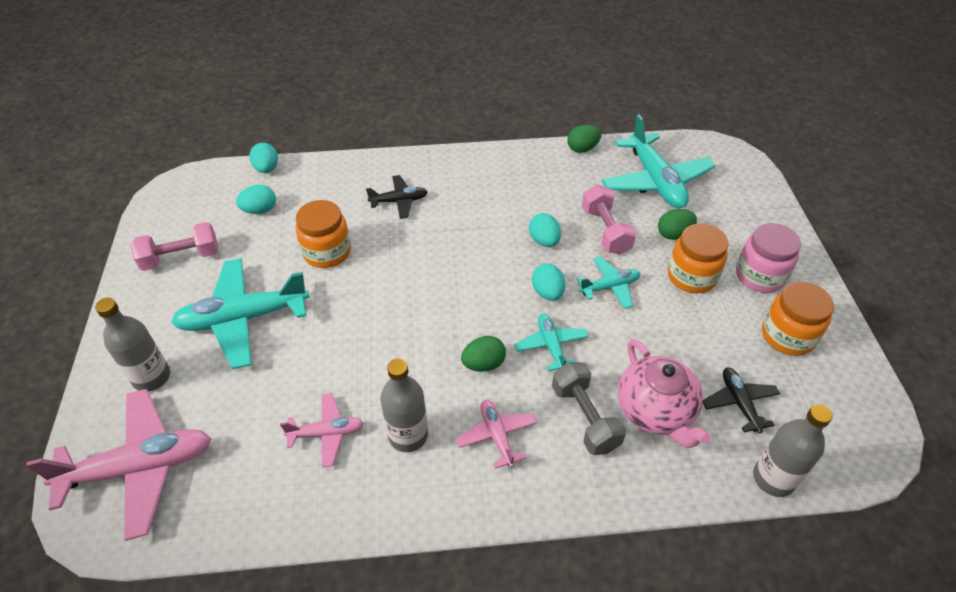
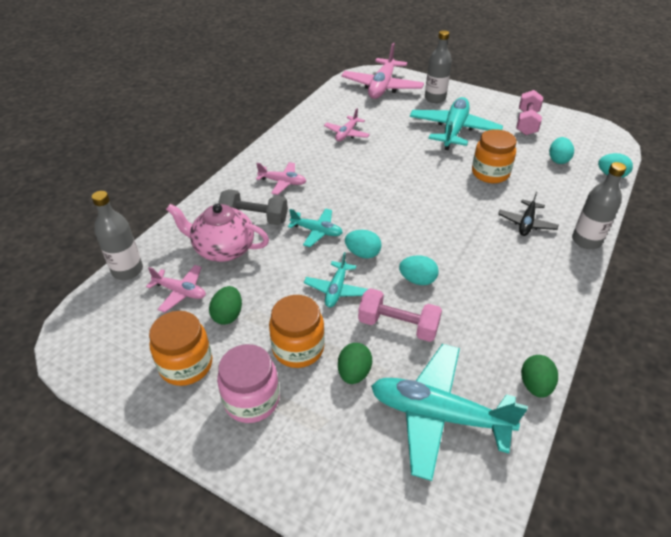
camera: 125 degrees right, 5 degrees down
(408, 435) = (317, 155): grey bottle -> grey bottle (586, 241)
(483, 364) = (333, 198): green egg -> green egg (228, 315)
(739, 403) = (180, 292): black plane -> pink plane

